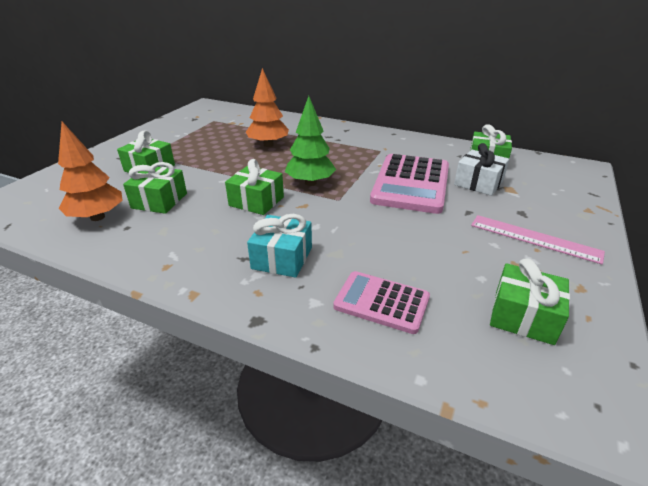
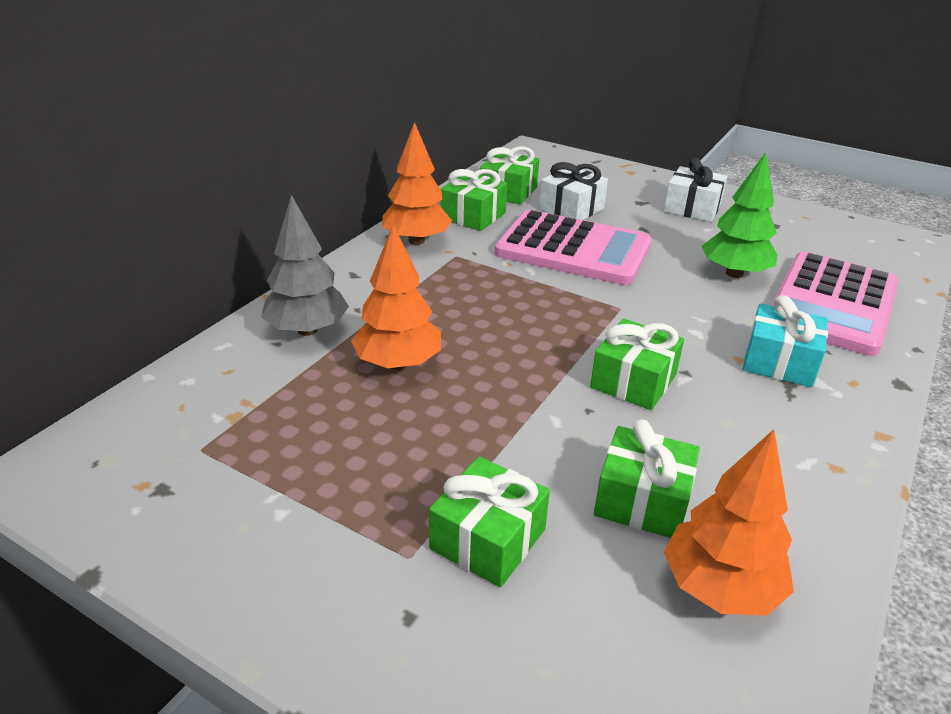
camera: 85 degrees left, 0 degrees up
(293, 126) = (307, 330): none -> grey tree
(310, 183) = (568, 327): green tree -> green tree (734, 273)
(381, 302) = (832, 304): pink calculator -> pink calculator, size x1.73
(392, 140) = (416, 241): none -> orange tree
(523, 316) = (818, 241): green gift -> green gift (473, 216)
(534, 238) = (692, 208): pink ruler -> white gift

